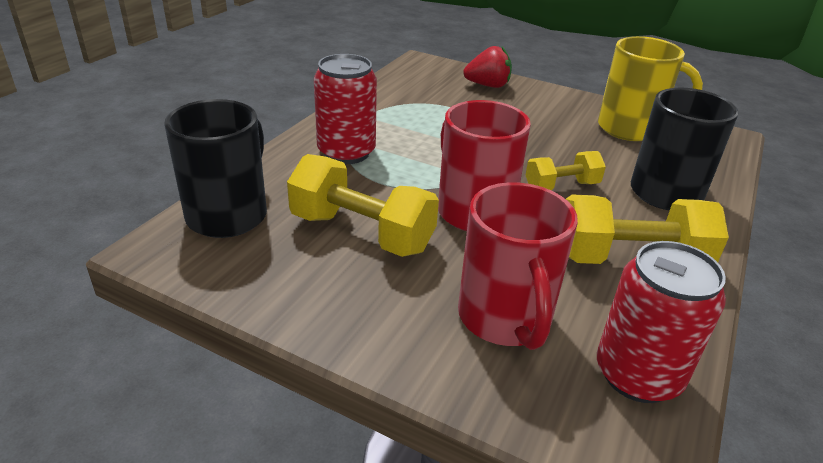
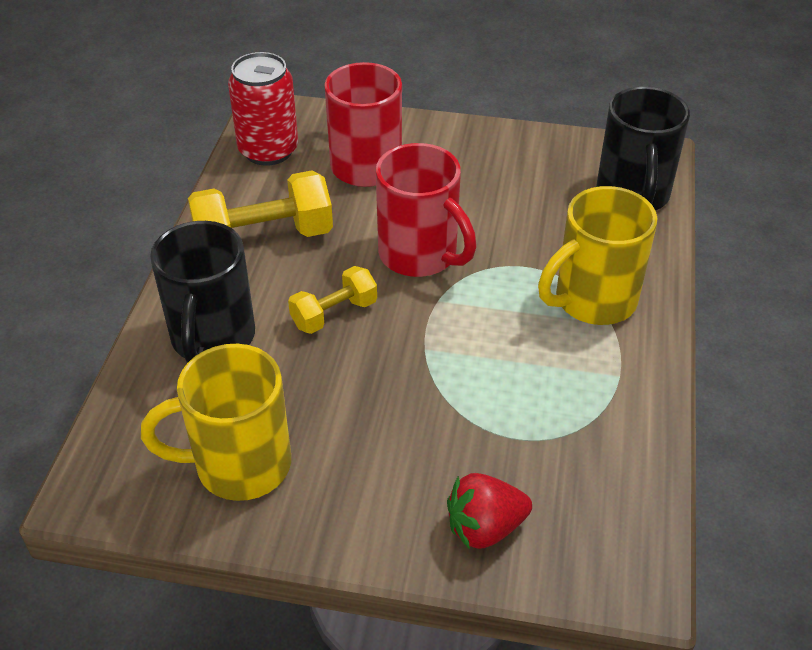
camera: 165 degrees right, 10 degrees up
(346, 152) = (592, 300): red can -> yellow mug
(362, 233) = (508, 206): yellow dumbbell -> none

